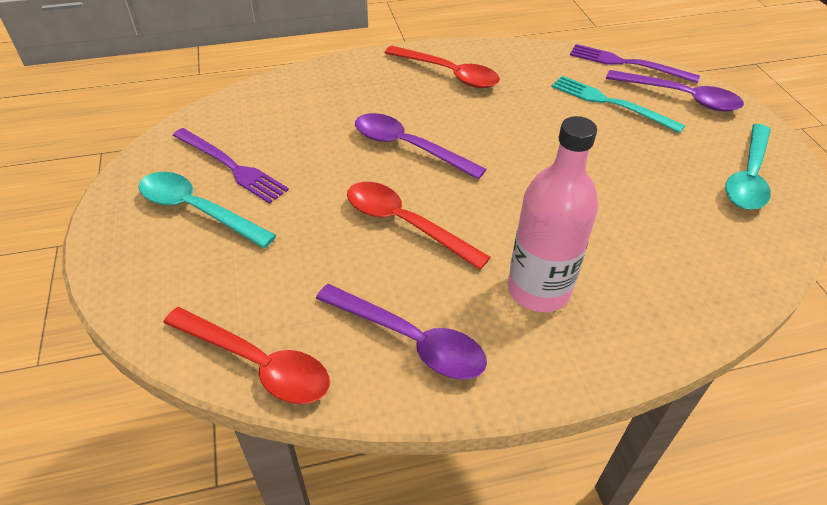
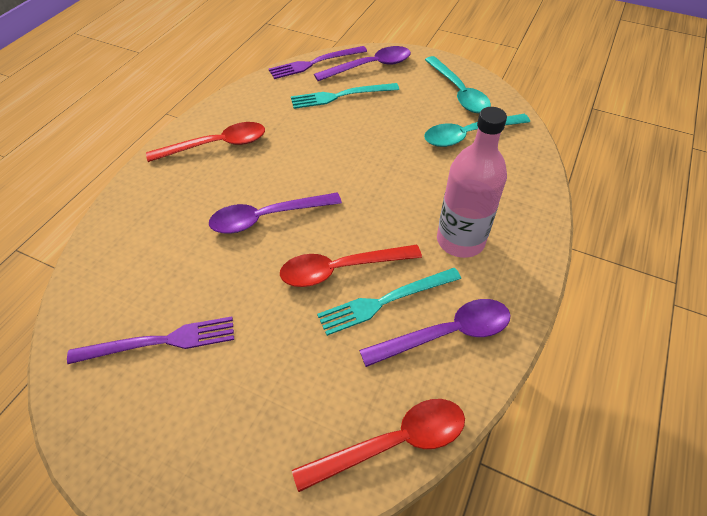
camera: 50 degrees left, 5 degrees up
(197, 210) = (187, 396): turquoise spoon -> turquoise spoon (468, 135)
(402, 274) = (386, 301): none -> turquoise fork

